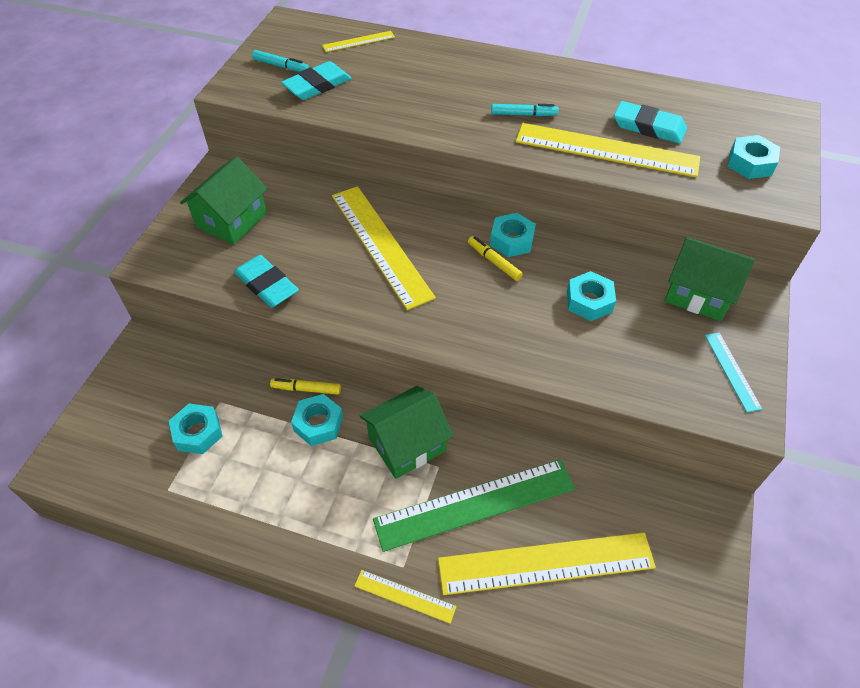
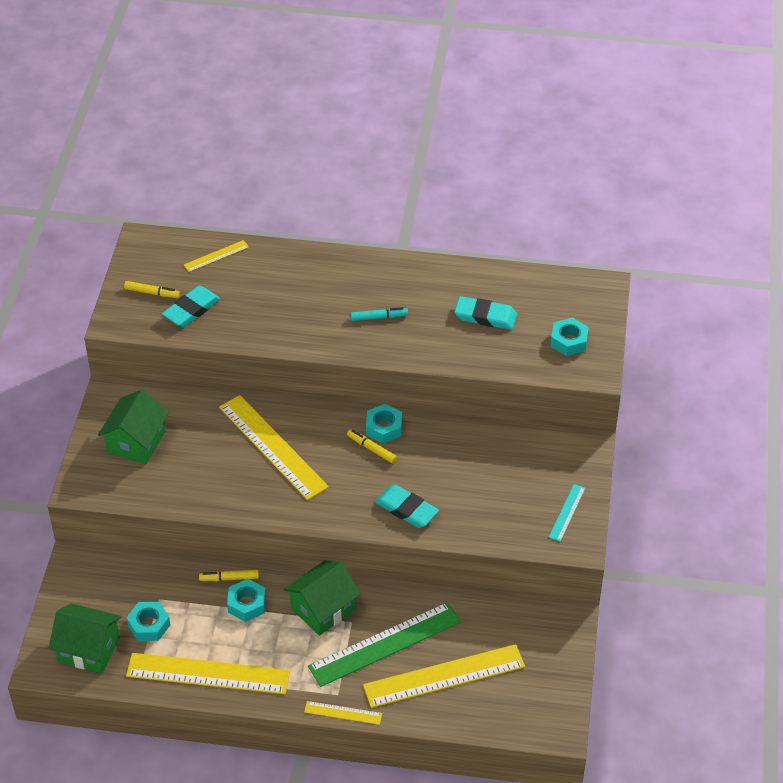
camera: 10 degrees left, 5 degrees down
(267, 284) = (185, 495): turquoise eraser -> turquoise eraser (406, 509)
(280, 66) = (152, 293): turquoise marker -> yellow marker
(589, 301) = (453, 472): turquoise nut -> none
(606, 150) = (451, 344): yellow ruler -> yellow ruler (208, 674)
(698, 293) = (541, 453): green house -> green house (88, 649)
(732, 371) = (567, 512): turquoise ruler -> turquoise ruler turned 45 degrees clockwise

